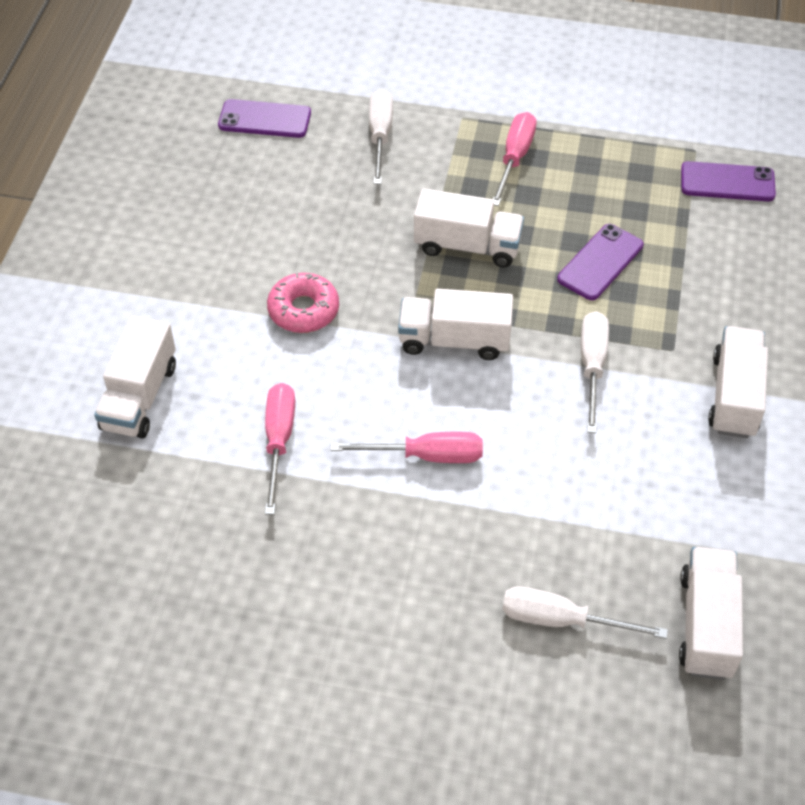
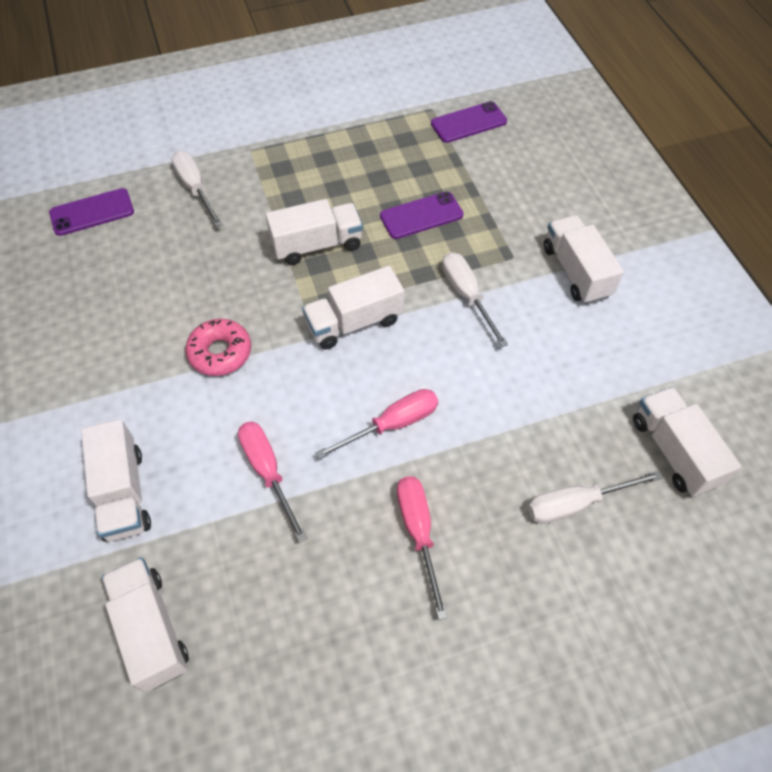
camera: 30 degrees left, 5 degrees up
(95, 523) = (151, 629): none -> white truck
(514, 158) = (309, 165): pink screwdriver -> pink screwdriver (418, 532)
(600, 262) = (421, 216): purple phone -> purple phone turned 60 degrees clockwise

